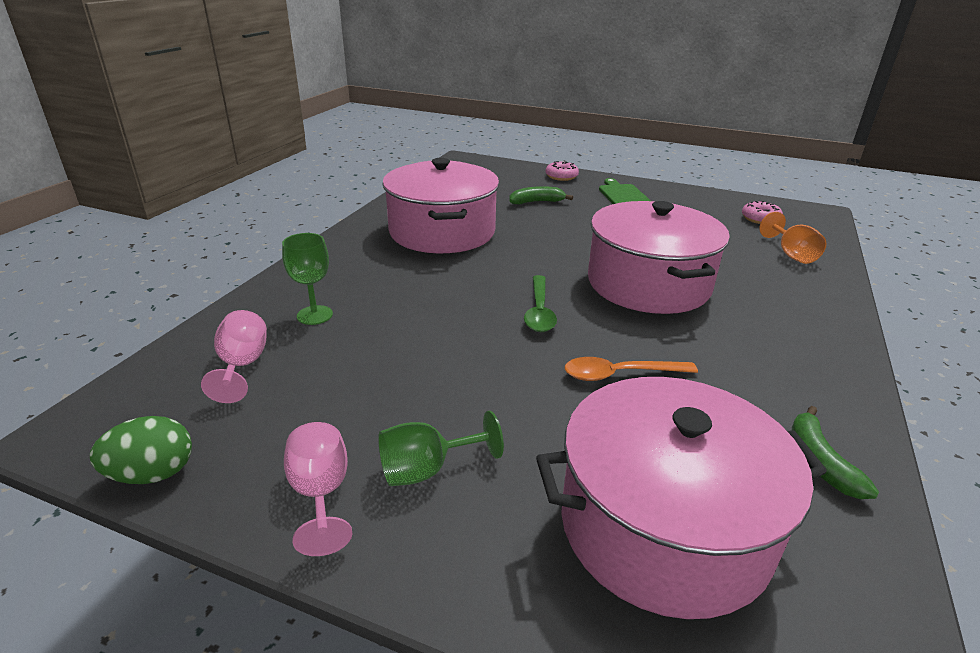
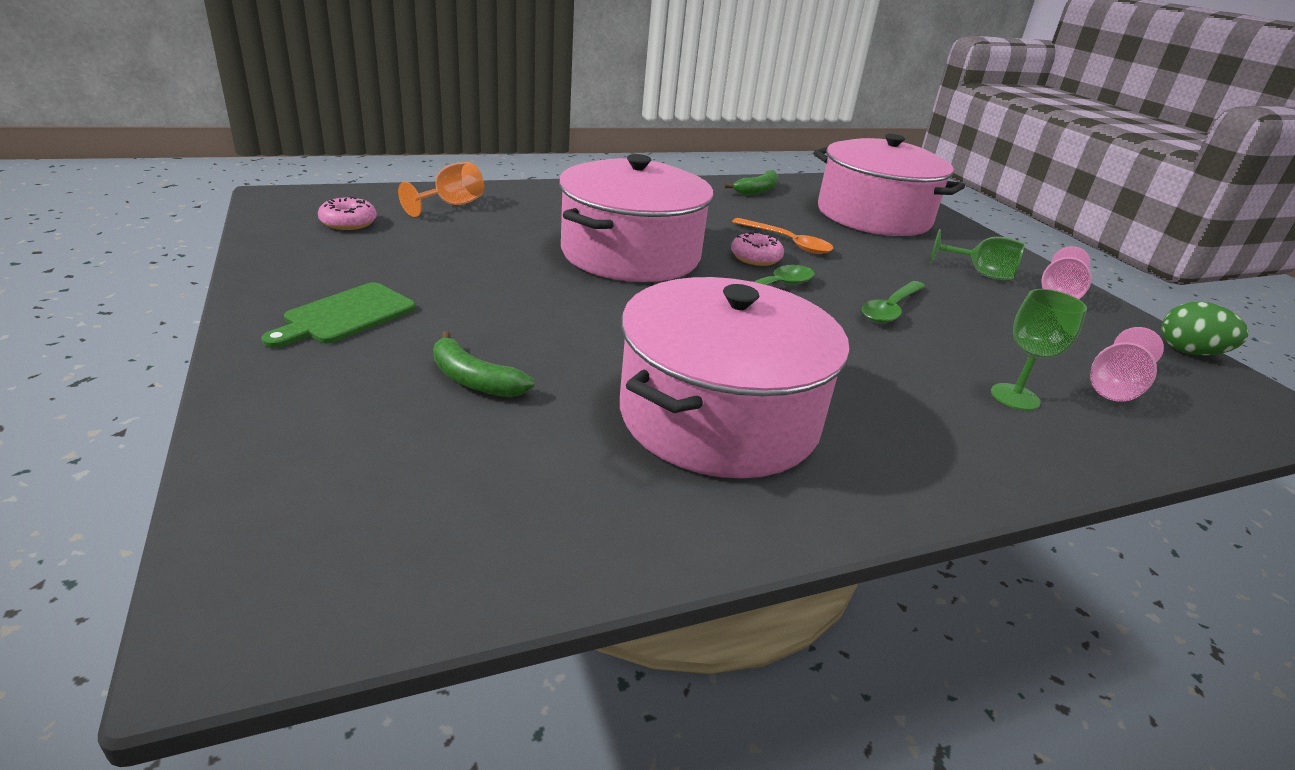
camera: 135 degrees left, 0 degrees up
(450, 344) = (890, 309): none -> green spoon
(561, 177) = (281, 400): pink donut -> pink donut (755, 258)

